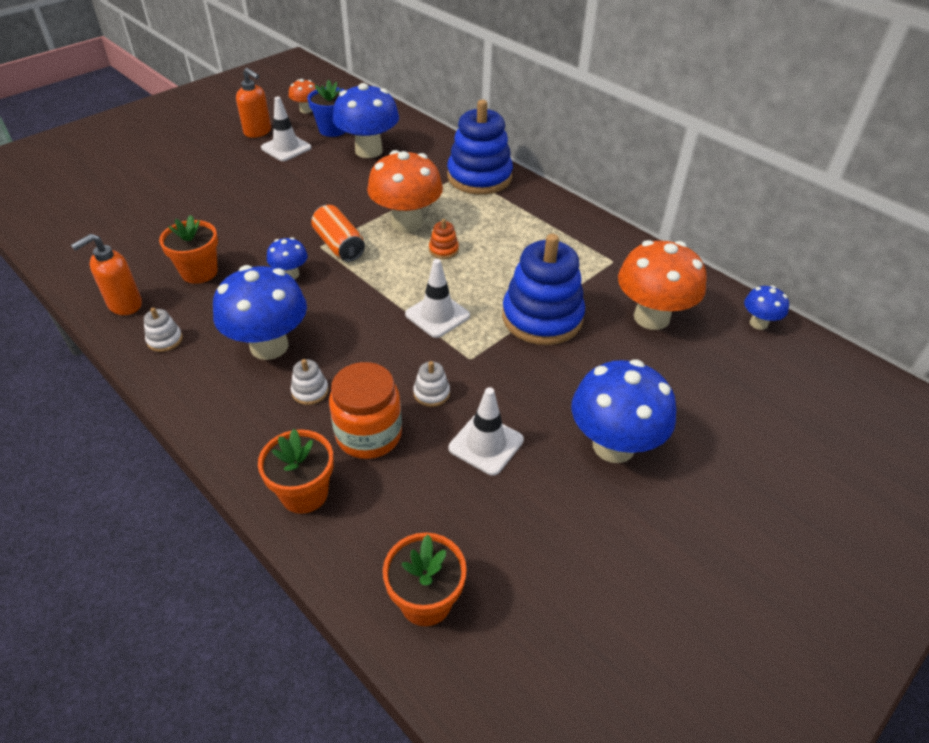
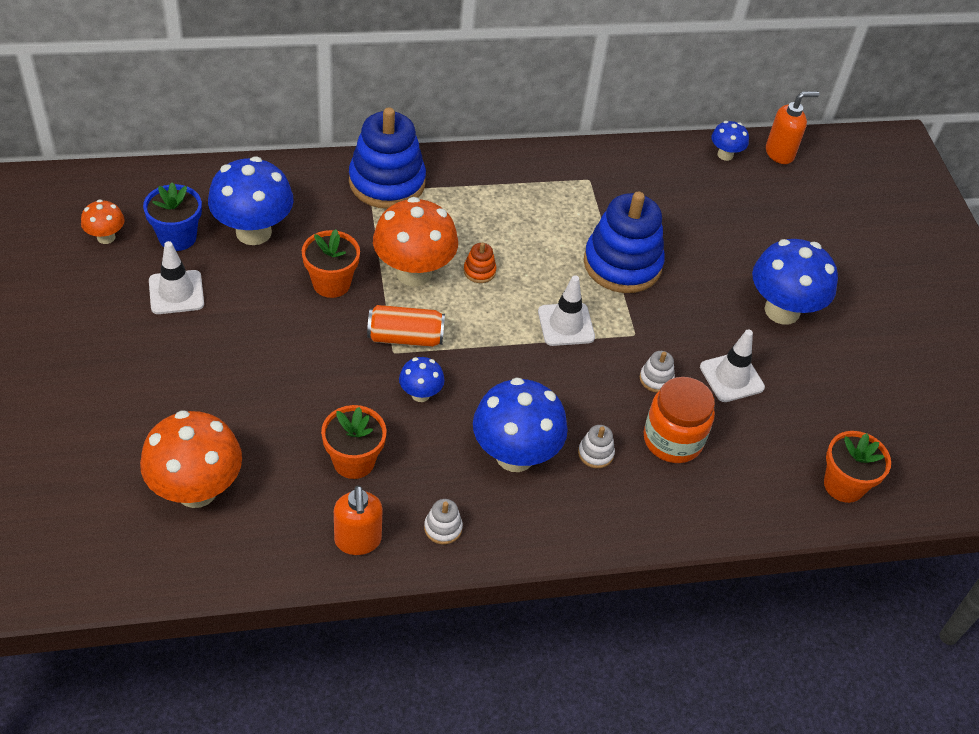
camera: 60 degrees left, 5 degrees up
(258, 132) = (112, 299): orange soap dispenser -> orange soap dispenser (780, 153)
(304, 493) = (705, 508): orange flower pot -> orange flower pot (331, 283)
(651, 317) = (673, 204): orange mushroom -> orange mushroom (196, 490)

